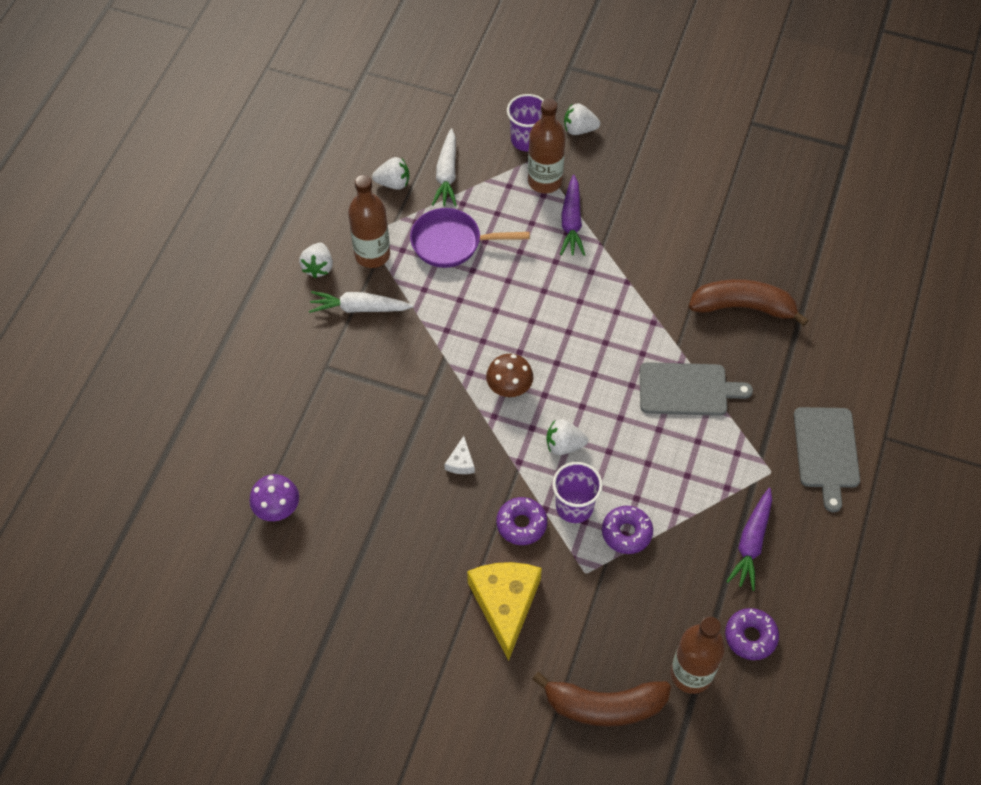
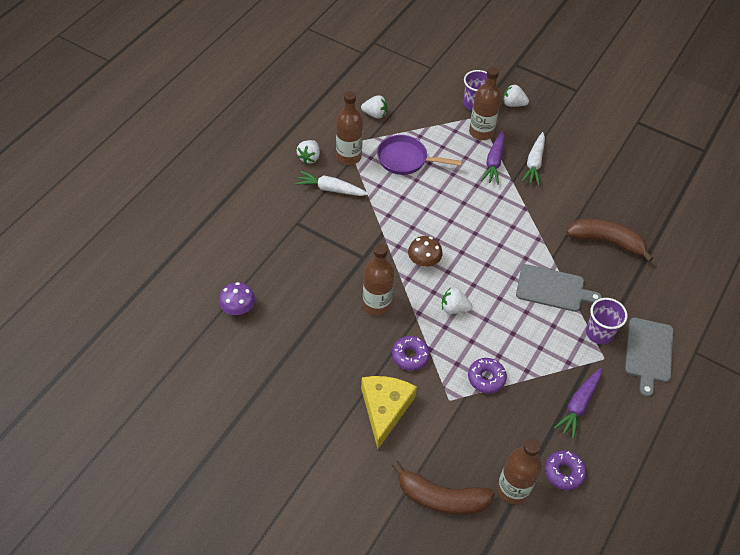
camera: 10 degrees right, 5 degrees down
(447, 174) = (413, 116): white carrot -> white carrot (534, 163)
(461, 462) = (376, 304): white cheese -> brown bottle
(574, 507) = (452, 352): purple cup -> purple cup (599, 333)

